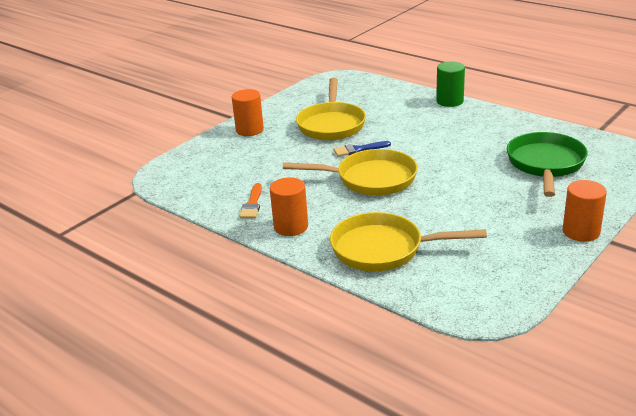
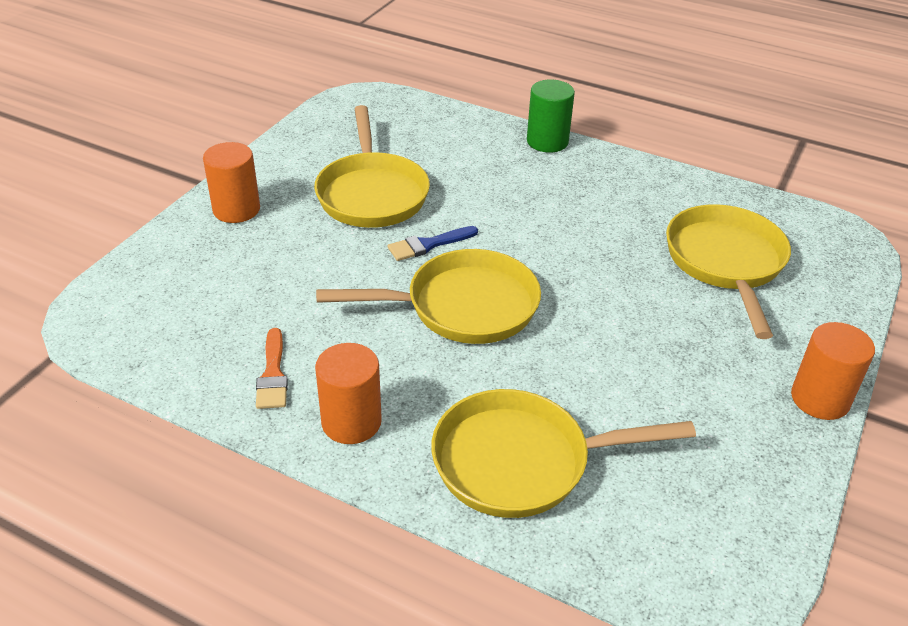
camera: 15 degrees left, 10 degrees up
(545, 164) = (726, 263): green pan -> yellow pan

